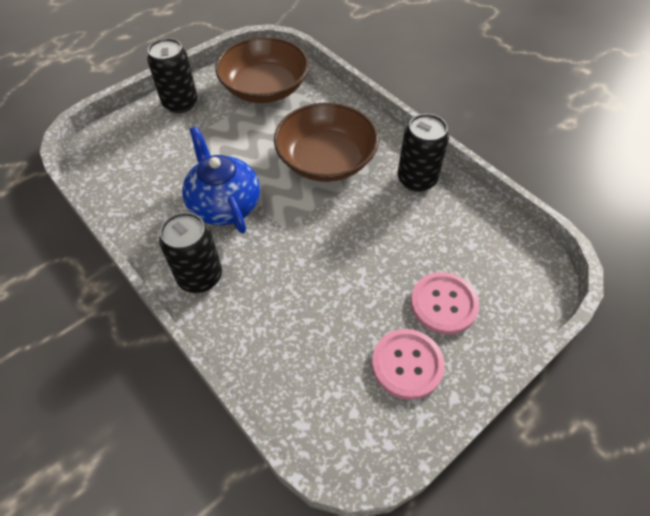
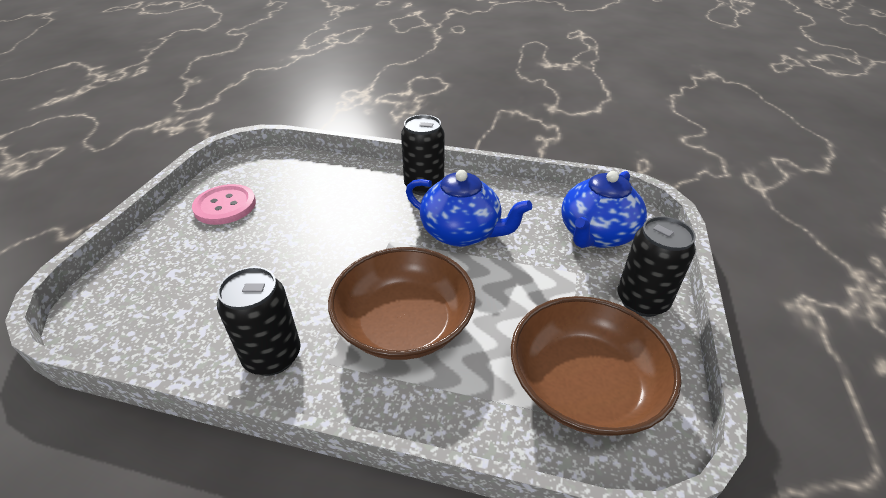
camera: 145 degrees right, 15 degrees down
(138, 152) = (596, 234): none -> blue teapot
(443, 304) = (202, 251): pink button -> none

